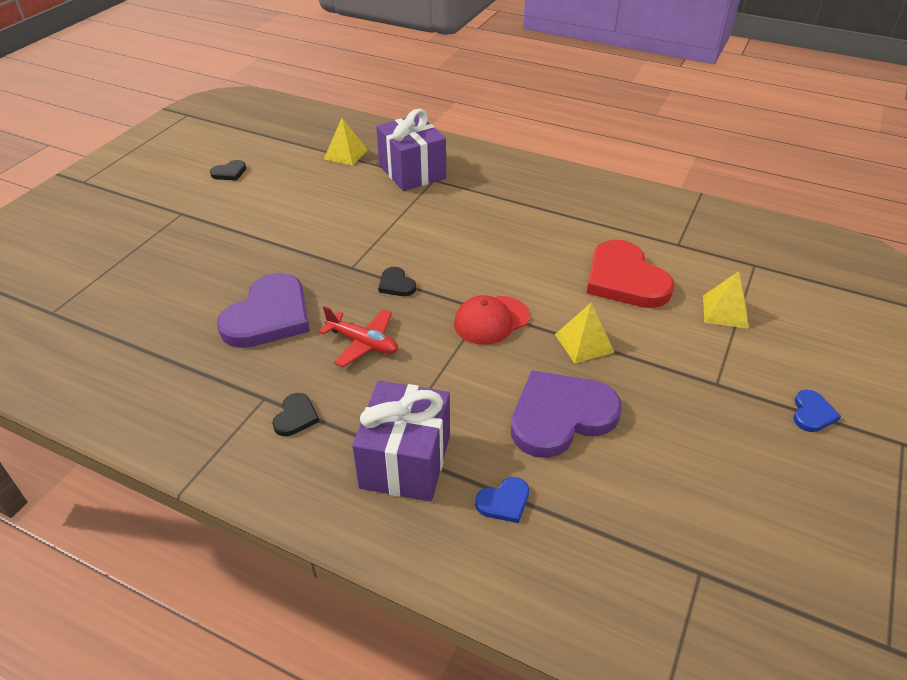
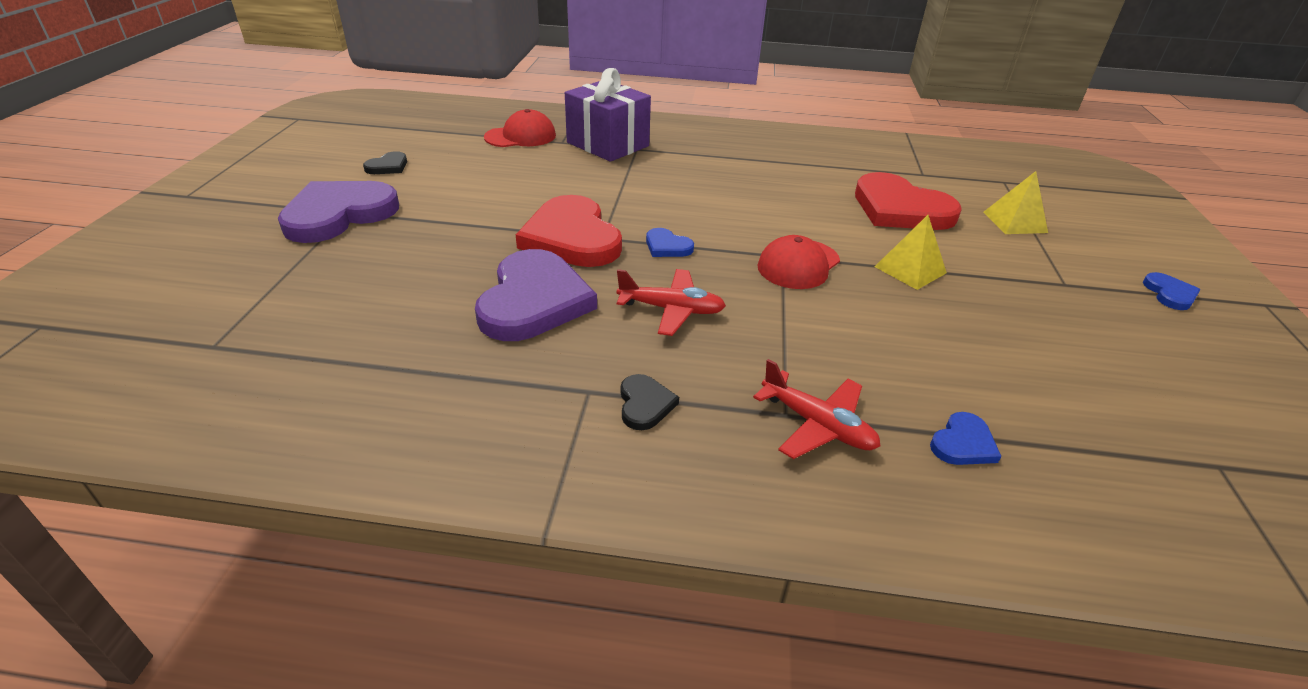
camera: 20 degrees left, 5 degrees down
(328, 263) = (571, 237): none -> red heart
(346, 154) = (520, 136): yellow pyramid -> red cap
(396, 284) = (667, 246): black heart -> blue heart
(405, 461) = (817, 425): purple gift -> red plane
(560, 416) = (946, 342): purple heart -> purple heart (338, 214)

